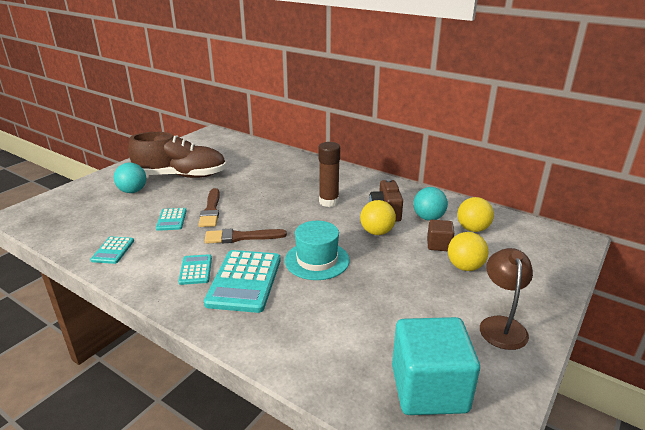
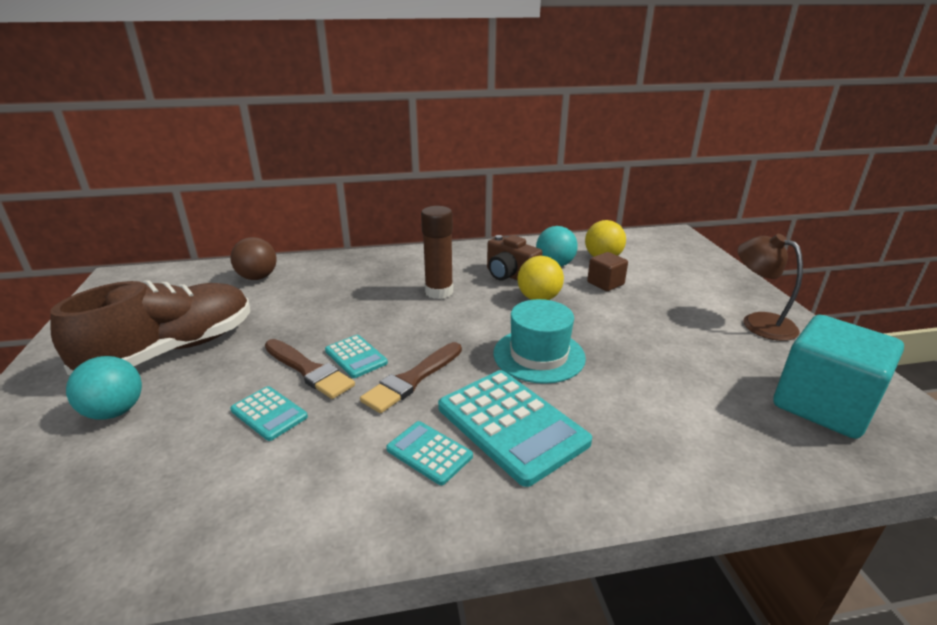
camera: 45 degrees left, 0 degrees up
(113, 250) = (245, 514): turquoise calculator -> turquoise calculator (356, 357)
(260, 156) = (258, 277): none -> brown ball
(465, 267) = (655, 291): yellow ball -> none

